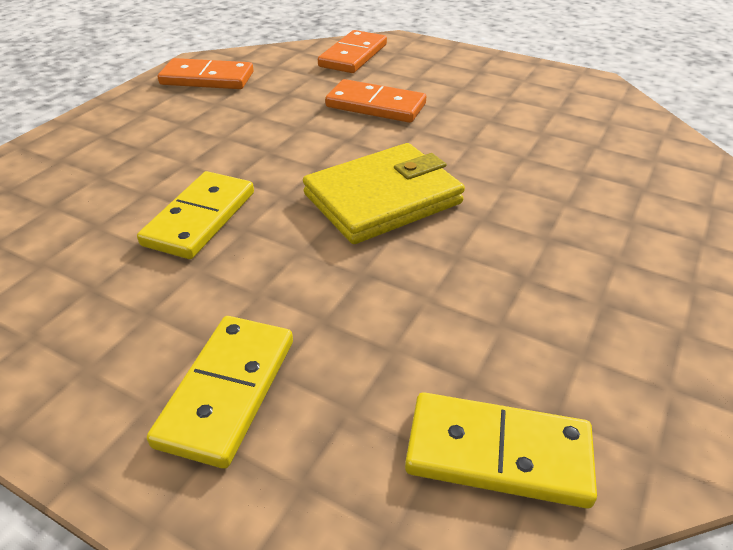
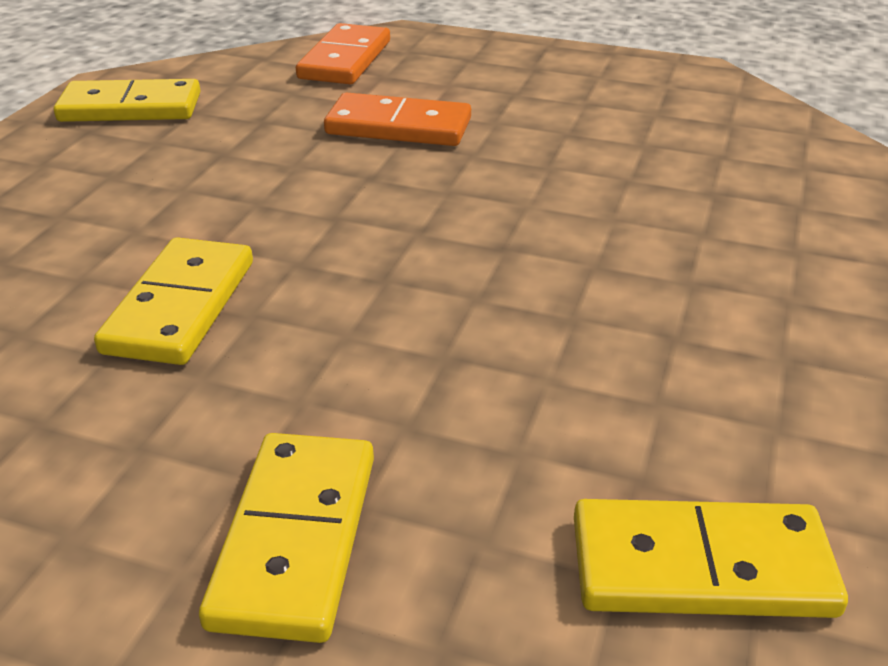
camera: 10 degrees left, 5 degrees down
(207, 78) = (130, 107): orange domino -> yellow domino
(383, 199) = (446, 253): yellow wallet -> none

